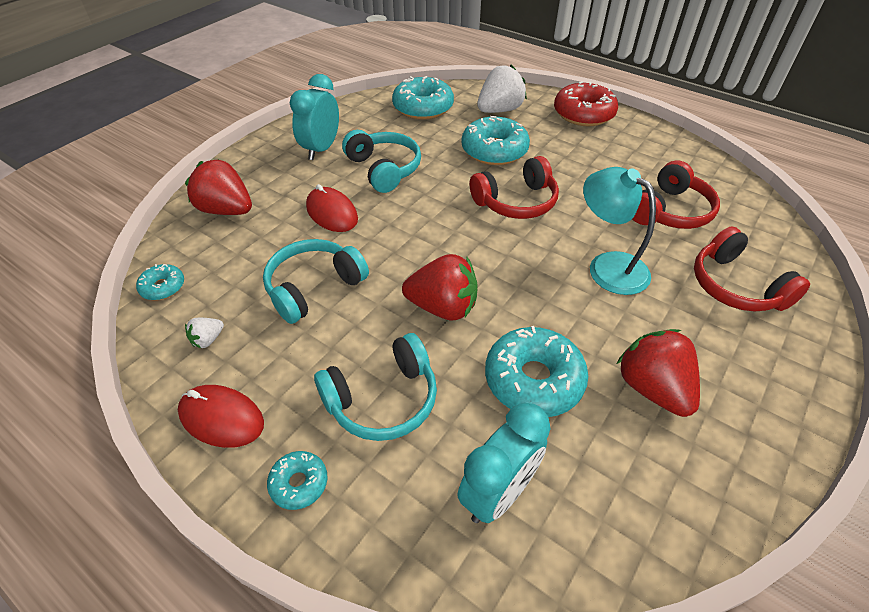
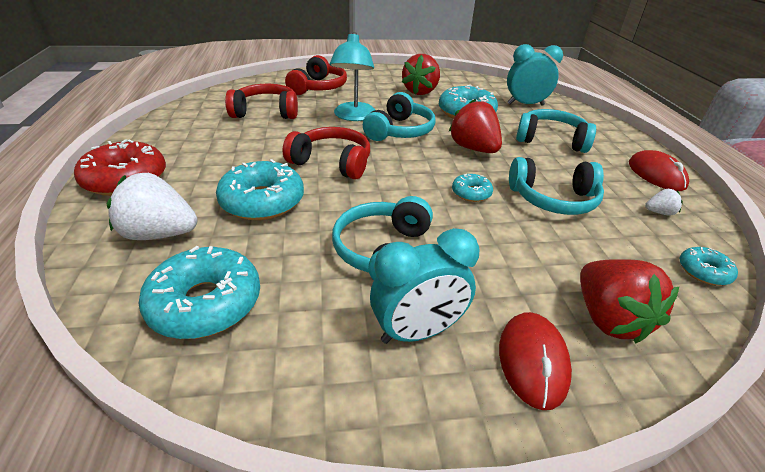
camera: 135 degrees left, 10 degrees down
(299, 483) = (617, 140): turquoise donut -> turquoise donut (471, 193)
(332, 213) = (487, 242): red mouse -> red mouse (533, 361)
(538, 279) = (400, 131): none -> turquoise headphones

